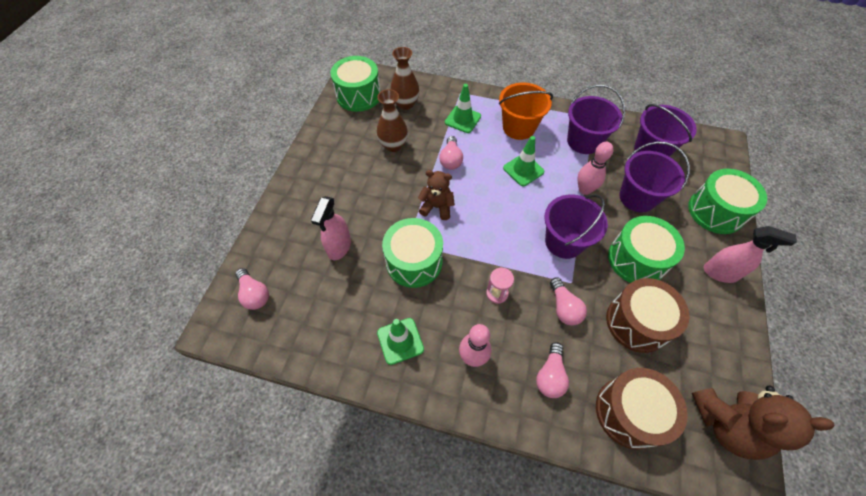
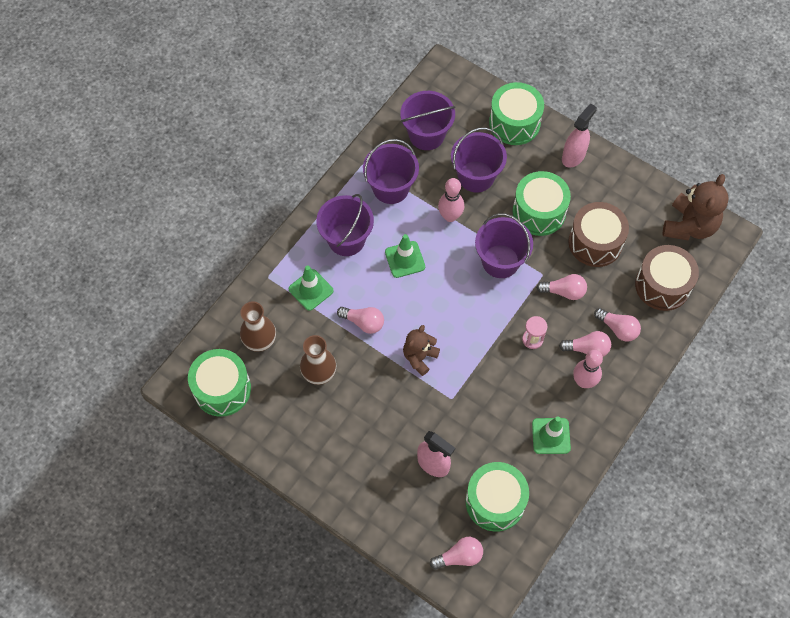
camera: 70 degrees left, 5 degrees up
(414, 261) = (475, 399): green drum -> green drum (495, 502)
(511, 349) = (587, 349): none -> pink light bulb
(518, 127) = (346, 239): orange bucket -> purple bucket

